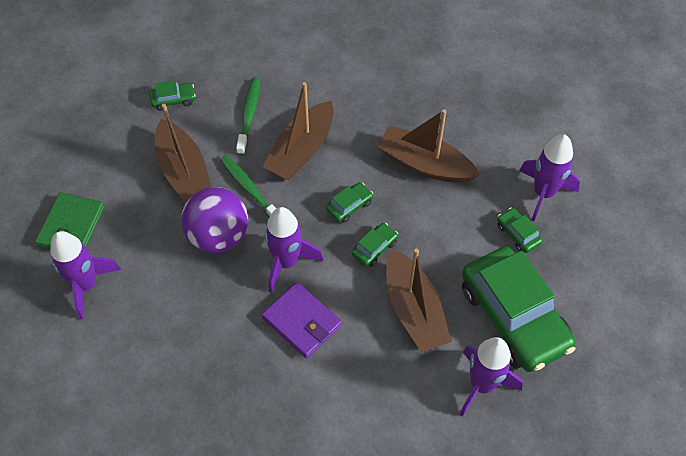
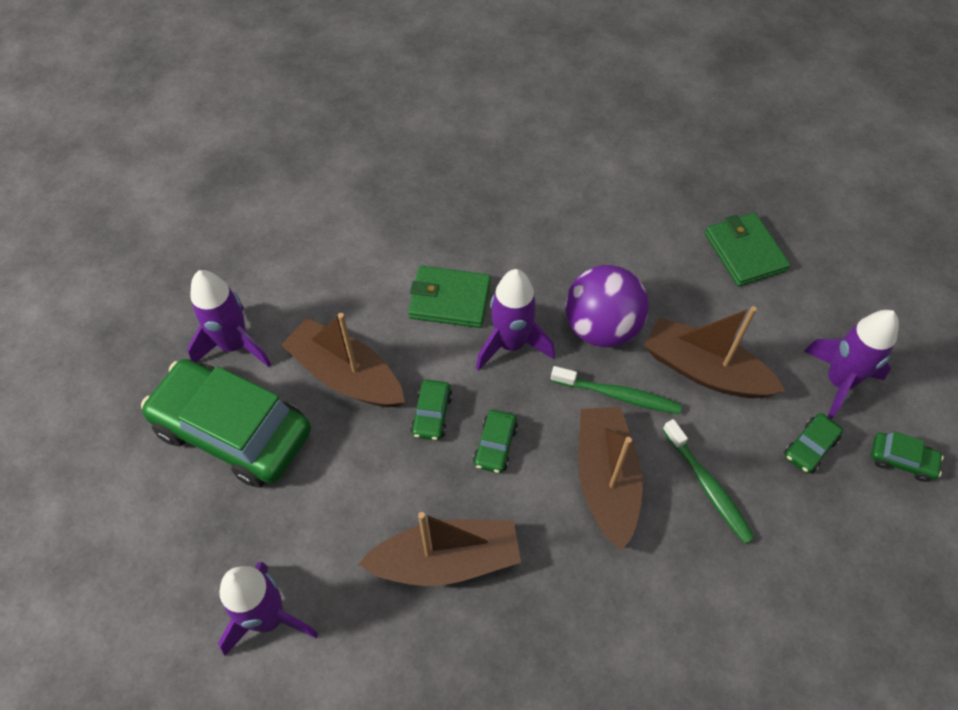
camera: 145 degrees right, 0 degrees up
(86, 285) = (672, 216): purple rocket -> purple rocket (838, 382)
(302, 322) = (450, 299): purple wallet -> green wallet
(518, 234) = (275, 536): green car -> green car (901, 460)

